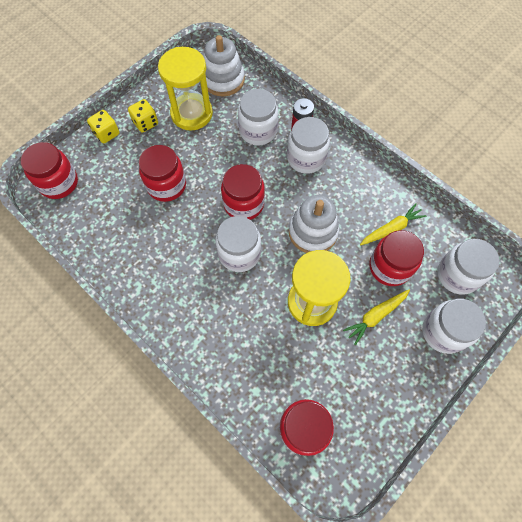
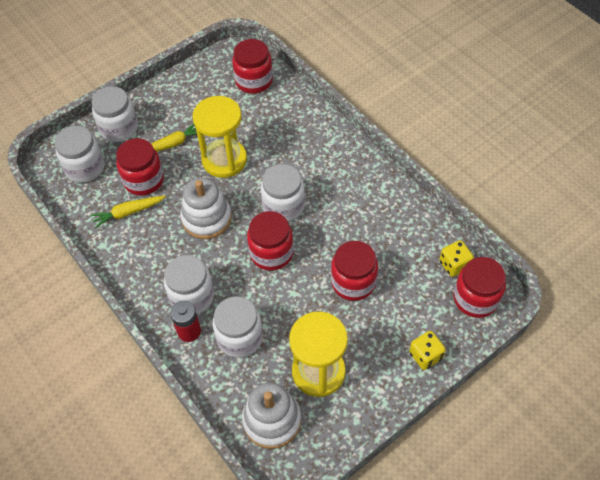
camera: 170 degrees left, 10 degrees down
(145, 123) = (377, 365): yellow dice -> yellow dice (454, 265)

